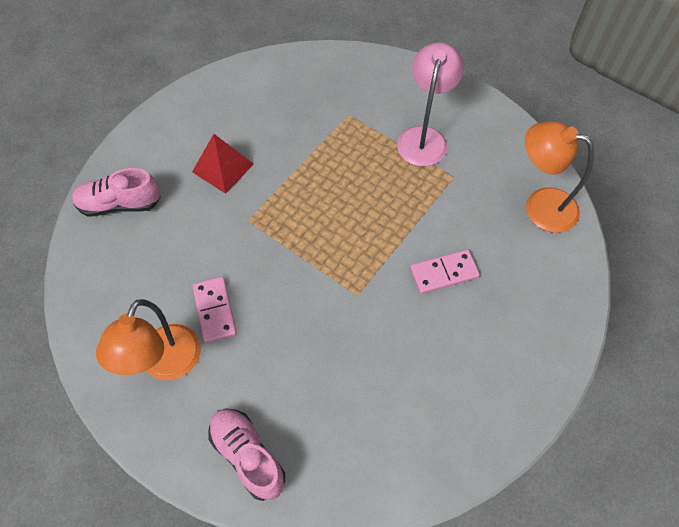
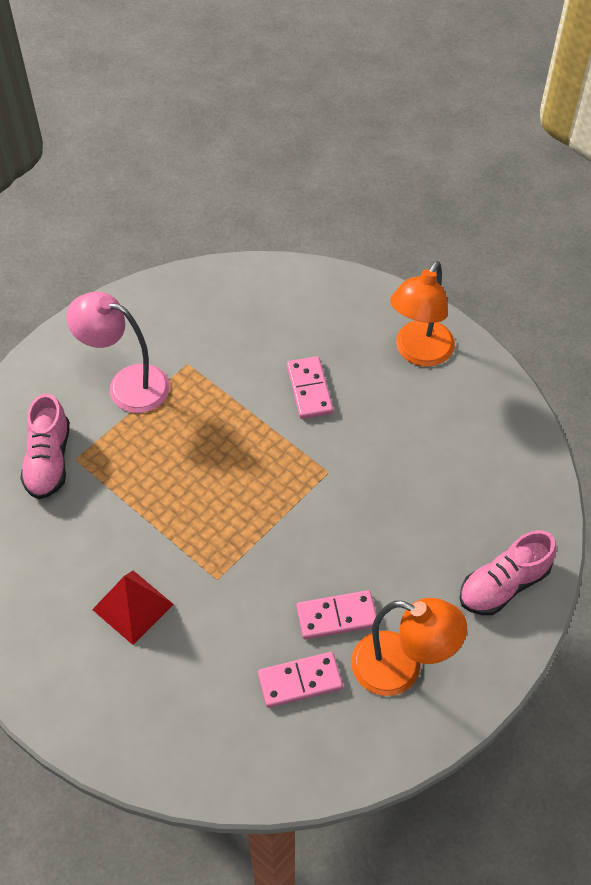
camera: 85 degrees left, 5 degrees down
(120, 204) = (170, 735): pink shoe -> pink shoe (49, 460)
(158, 287) = (300, 681): none -> pink domino
(540, 206) = (237, 294): orange lamp -> orange lamp (419, 353)

